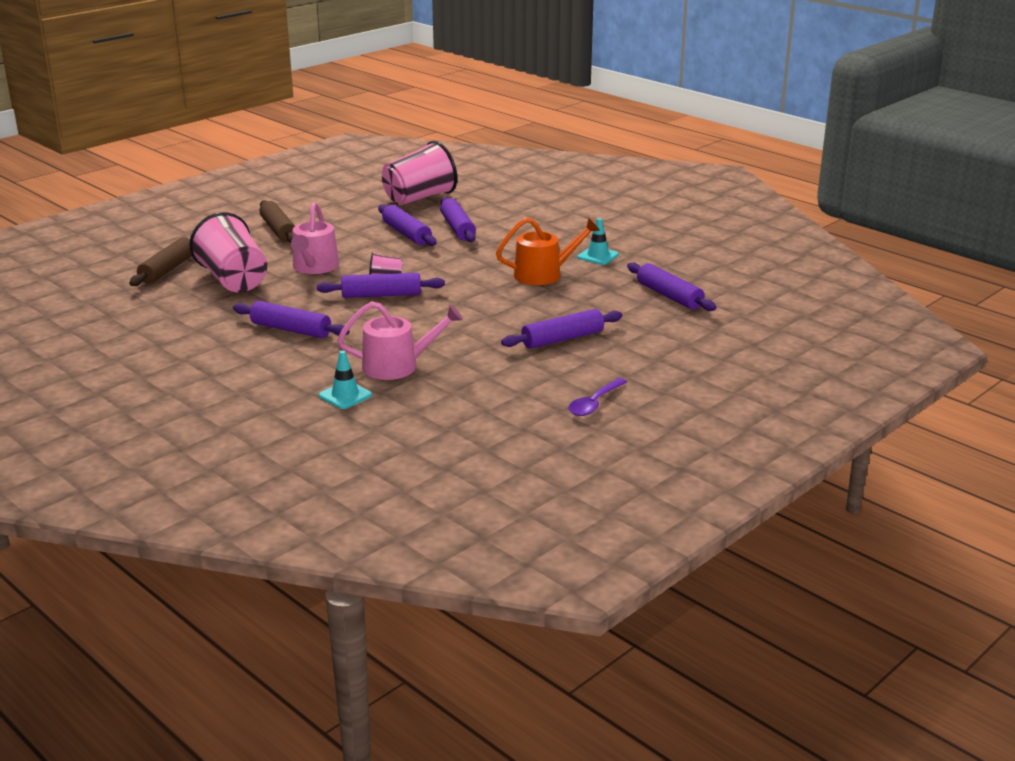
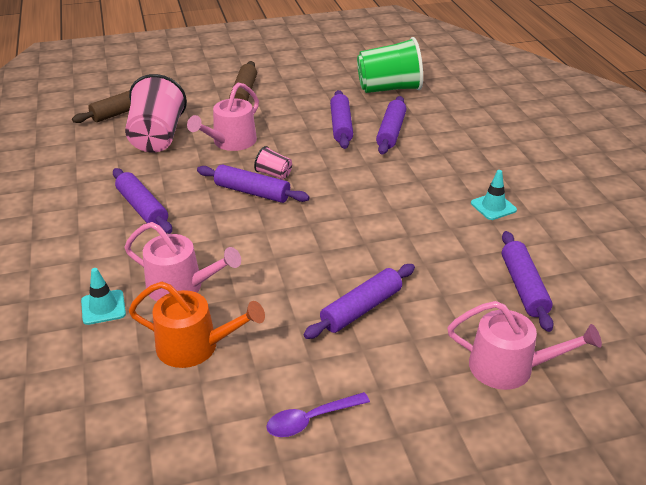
camera: 30 degrees right, 10 degrees up
(419, 198) = (389, 89): pink cup -> green cup
(543, 274) = (419, 214): orange watering can -> orange watering can (194, 346)
(562, 339) = (361, 309): purple rolling pin -> purple rolling pin turned 45 degrees counterclockwise
(703, 339) = (509, 367): none -> pink watering can

